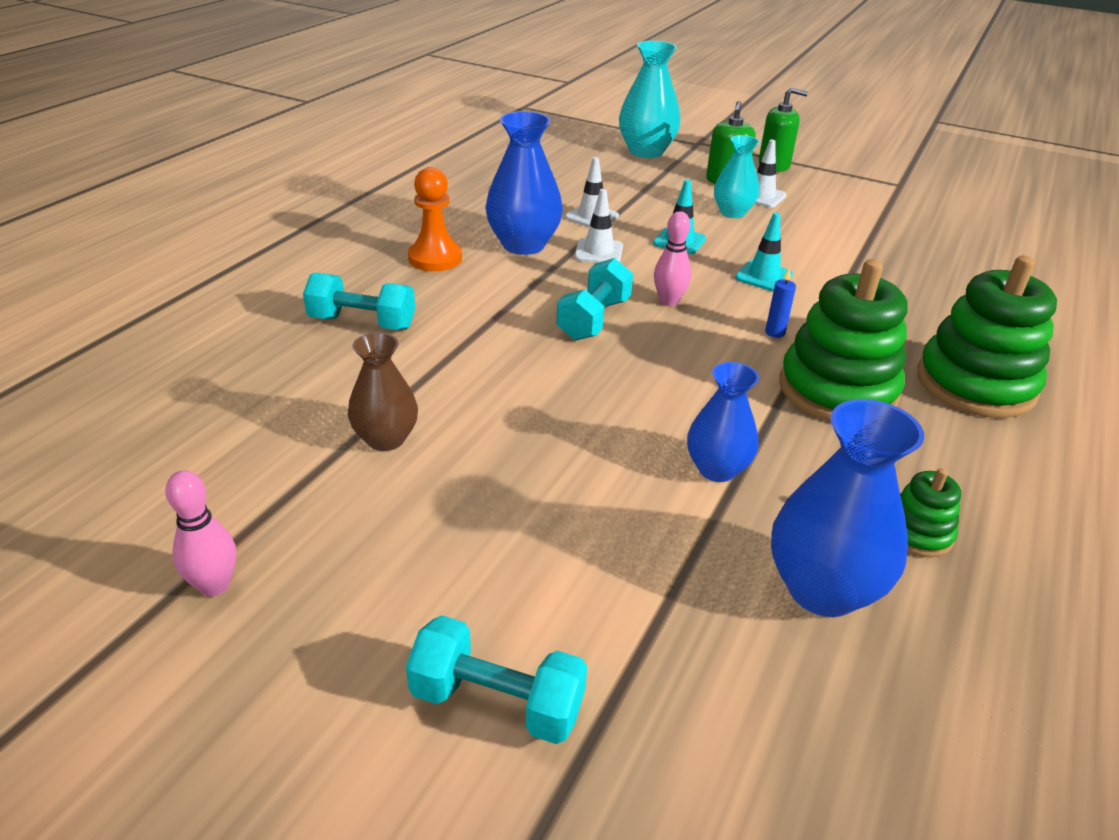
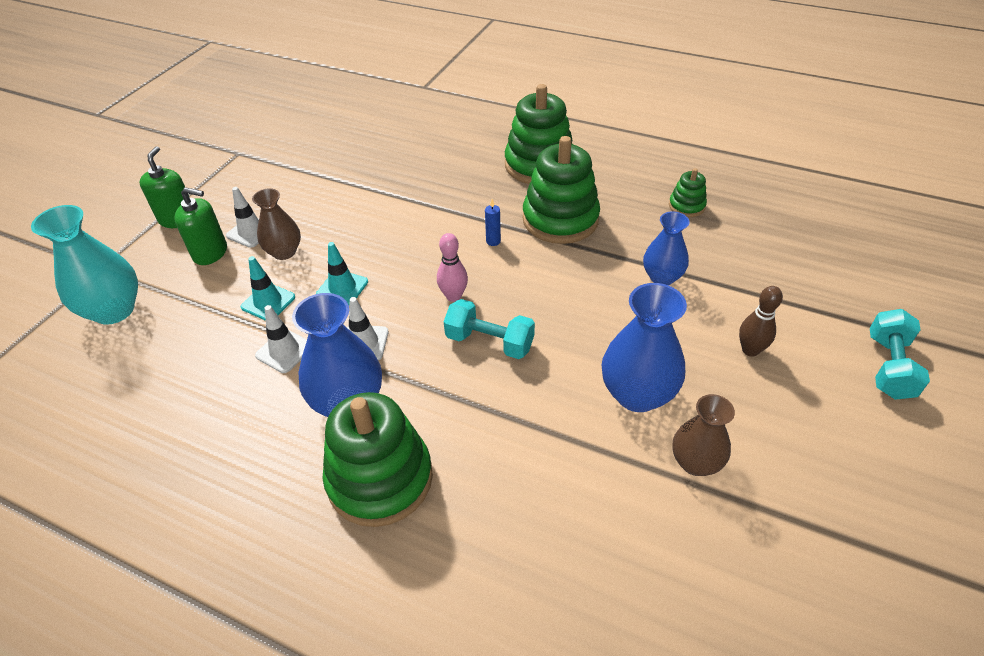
camera: 90 degrees left, 10 degrees up
(214, 586) = (892, 535): pink bowling pin -> none
(362, 323) = (523, 521): turquoise dumbbell -> none
(435, 258) = (380, 478): orange pawn -> green stacking toy
(558, 530) = (750, 350): none -> brown bowling pin
(732, 212) = (284, 252): turquoise vase -> brown vase
(763, 276) = (407, 241): turquoise traffic cone -> turquoise traffic cone (268, 302)
(822, 589) = (745, 243): blue vase -> blue vase (637, 394)

